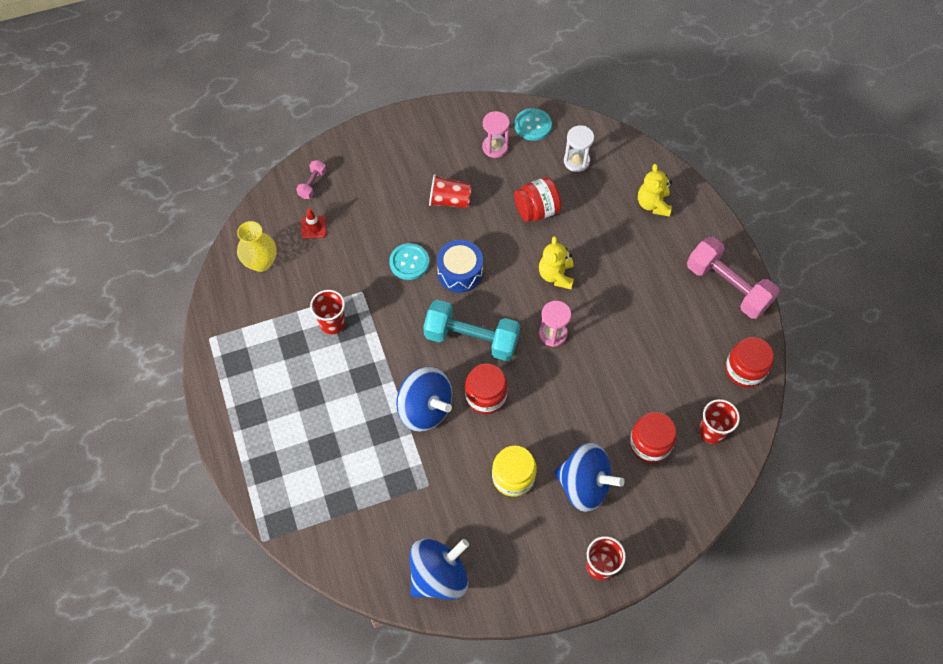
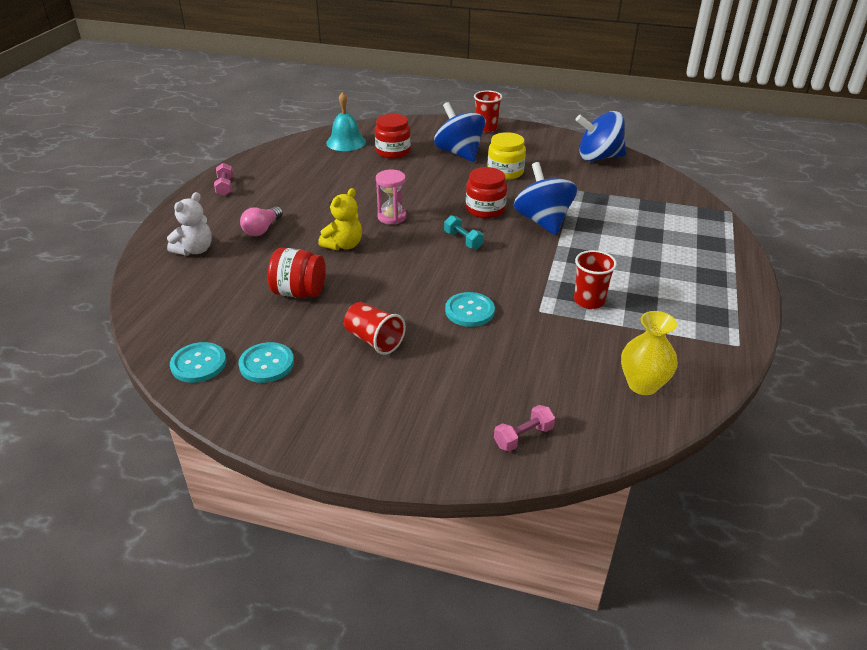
camera: 145 degrees left, 25 degrees down
(313, 227) = (554, 389): red traffic cone -> none
(460, 272) = (427, 283): blue drum -> none
(471, 339) = (463, 240): turquoise dumbbell -> turquoise dumbbell, size x0.47
(495, 147) = (266, 364): pink hourglass -> turquoise button
(576, 161) = (206, 310): white hourglass -> none
(634, 255) = (262, 229): none -> pink light bulb
(653, 204) = (194, 250): yellow teddy bear -> white teddy bear
(711, 431) = (346, 142): red cup -> turquoise bell
(727, 286) = (225, 187): pink dumbbell -> pink dumbbell, size x0.47
(744, 369) = (282, 153): red jar -> none

